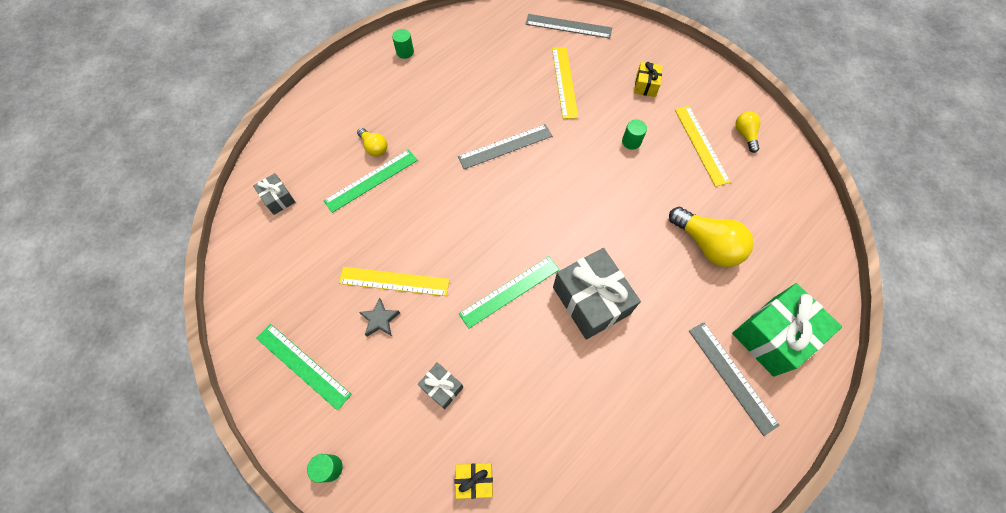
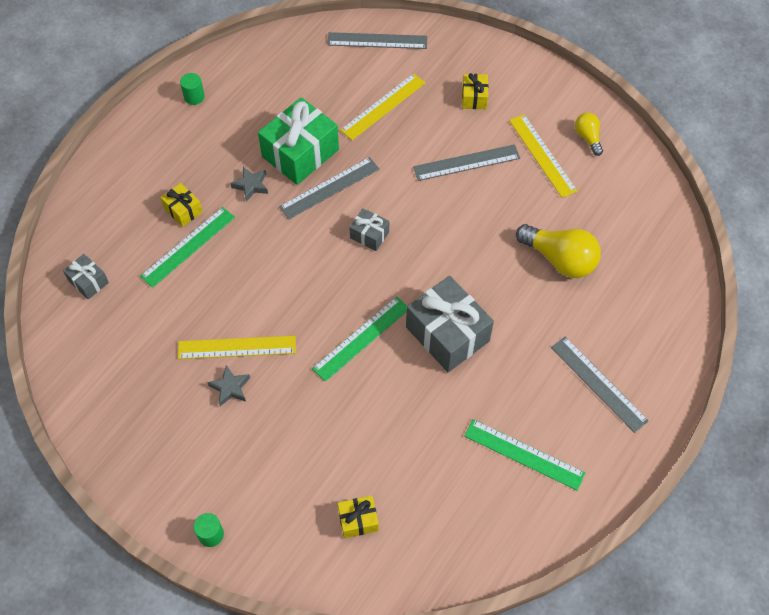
camera: 10 degrees left, 5 degrees down
(303, 365) = (159, 445): green ruler -> green ruler (524, 454)
(374, 147) = (183, 210): yellow light bulb -> yellow gift
(437, 134) = (251, 185): none -> grey star
(442, 387) = (309, 442): grey gift -> grey gift (369, 235)
(564, 82) = (383, 106): yellow ruler -> yellow ruler turned 60 degrees clockwise
(631, 141) = (466, 162): green cylinder -> grey ruler
(773, 335) = (636, 338): green gift -> green gift (300, 153)

